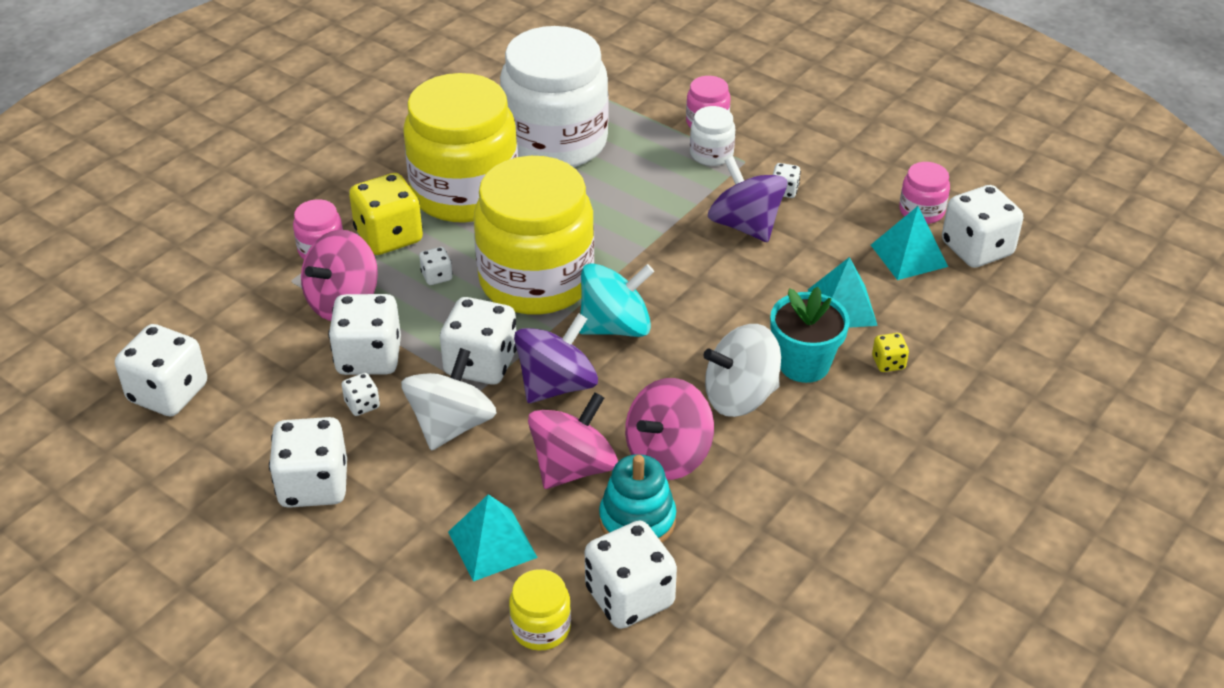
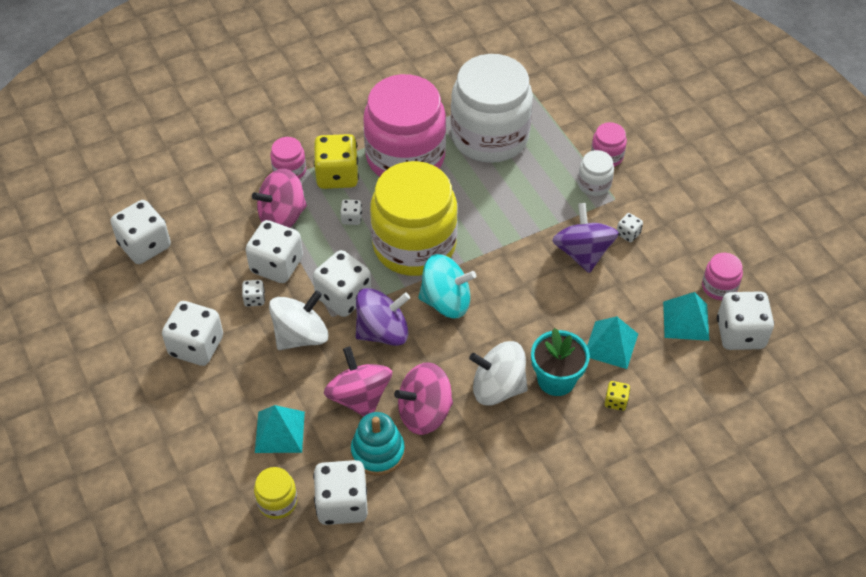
camera: 25 degrees right, 10 degrees up
(465, 192) = (405, 157): yellow jar -> pink jar
(573, 467) = (359, 397): pink spinning top -> pink spinning top turned 90 degrees counterclockwise

